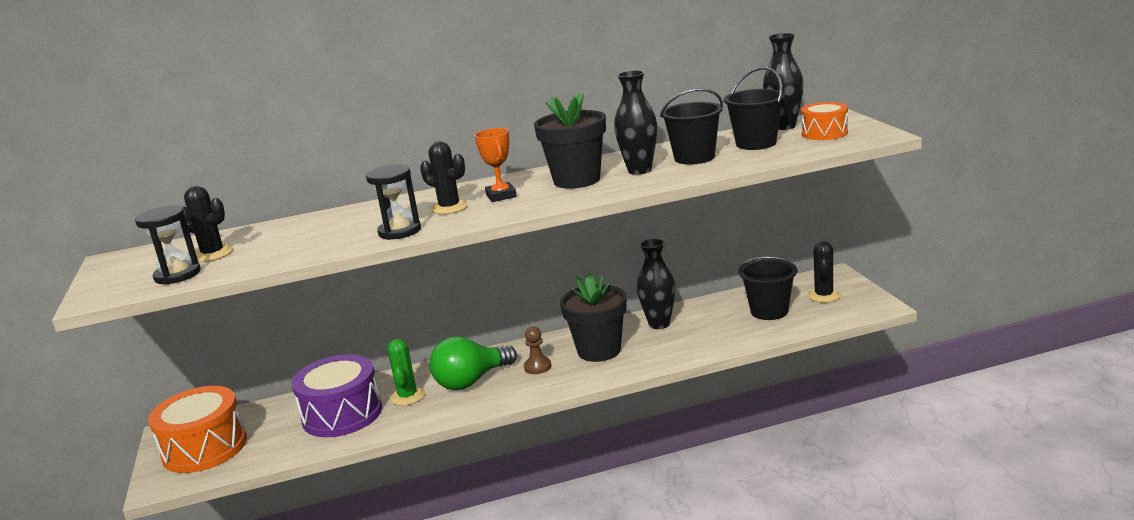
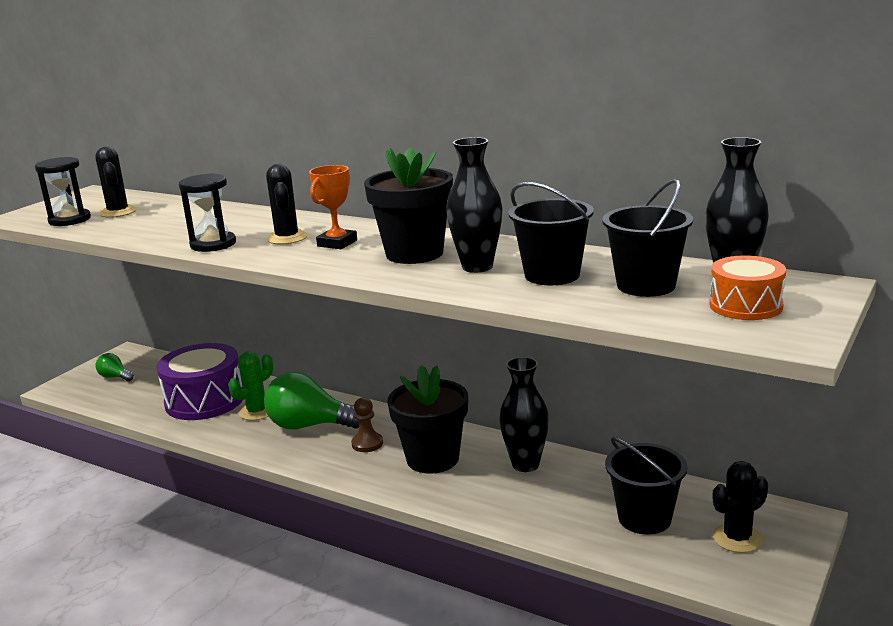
camera: 45 degrees right, 0 degrees up
(205, 448) = (115, 377): orange drum -> green light bulb

